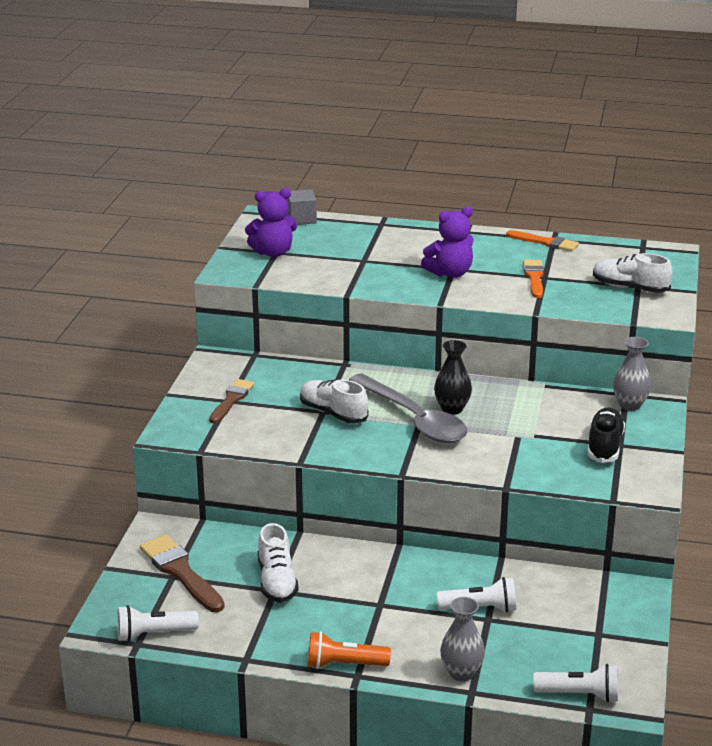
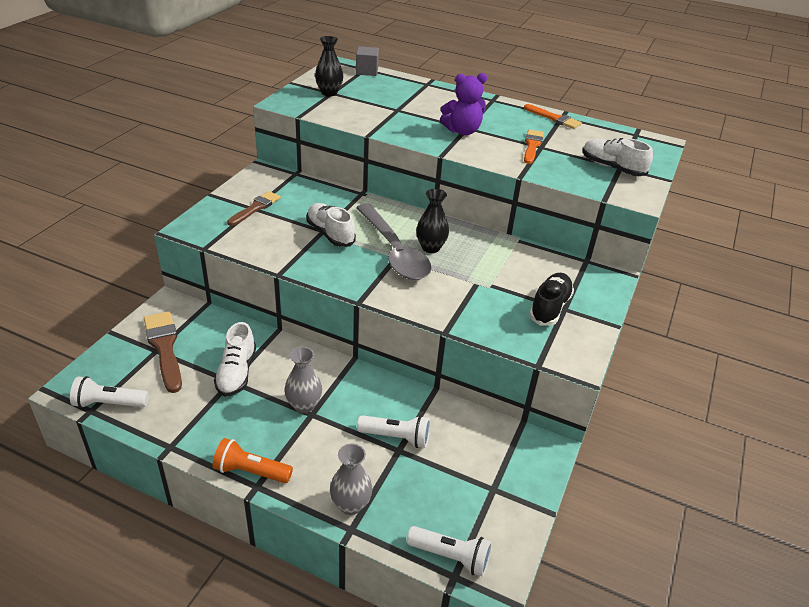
camera: 10 degrees right, 10 degrees up
(273, 252) = (329, 93): purple teddy bear -> black vase
(629, 405) = (586, 272): grey vase -> grey vase (304, 405)

